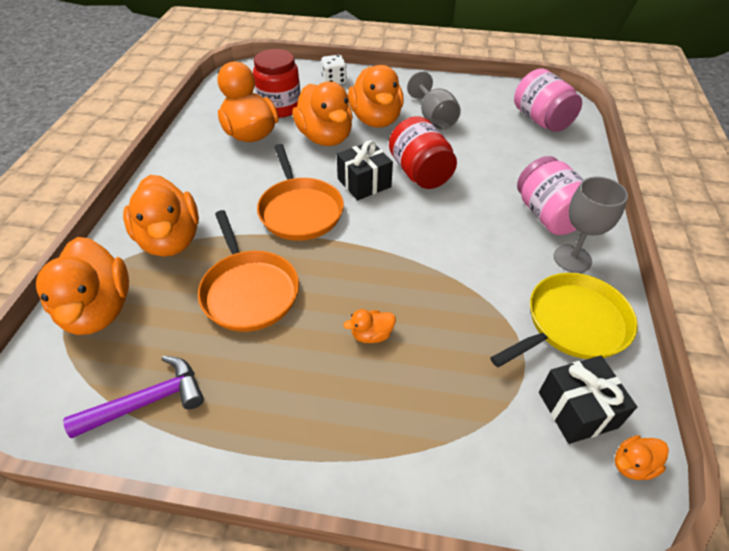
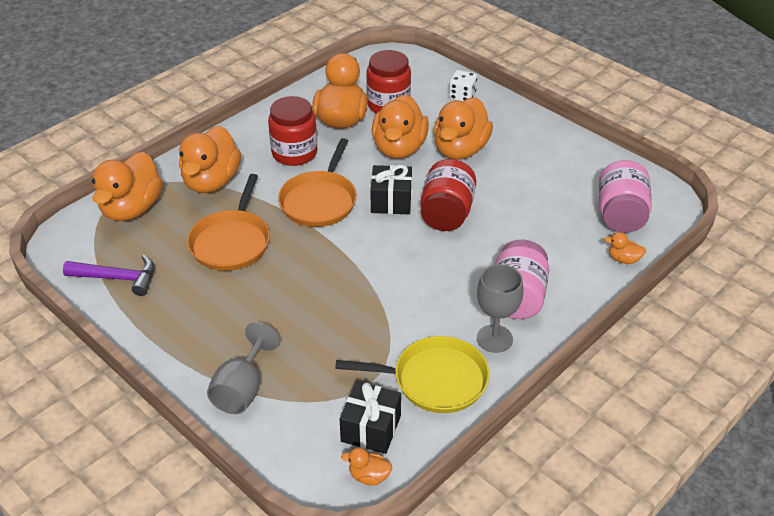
camera: 35 degrees right, 5 degrees down
(233, 178) = (294, 153): none -> red jar
(371, 335) = (283, 311): orange duck -> orange duck (623, 259)
(434, 118) = (515, 170): grey goblet -> grey goblet (242, 389)

